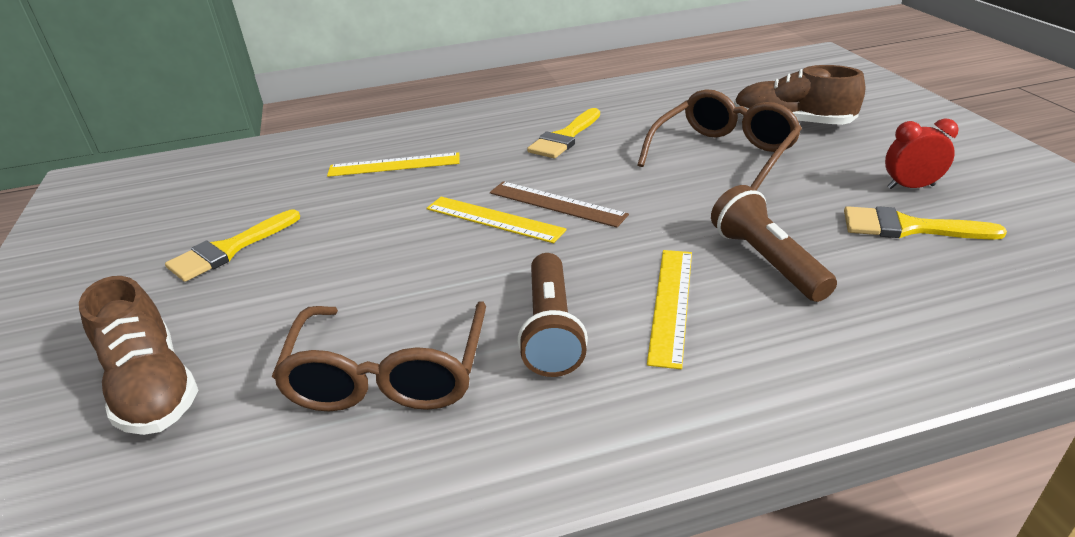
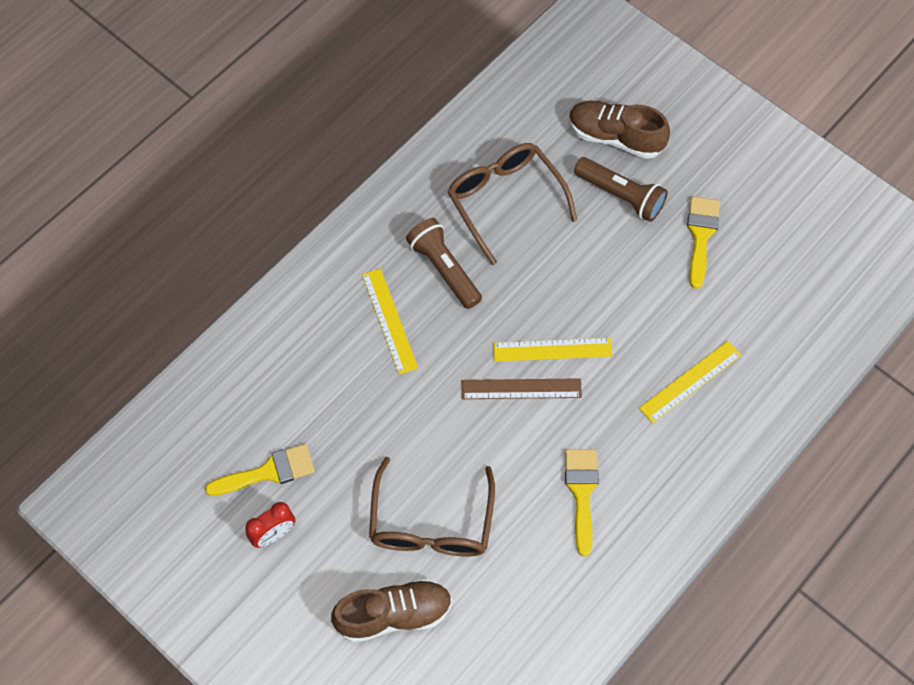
camera: 145 degrees right, 30 degrees up
(766, 261) = (349, 388): brown flashlight -> brown flashlight (620, 195)

